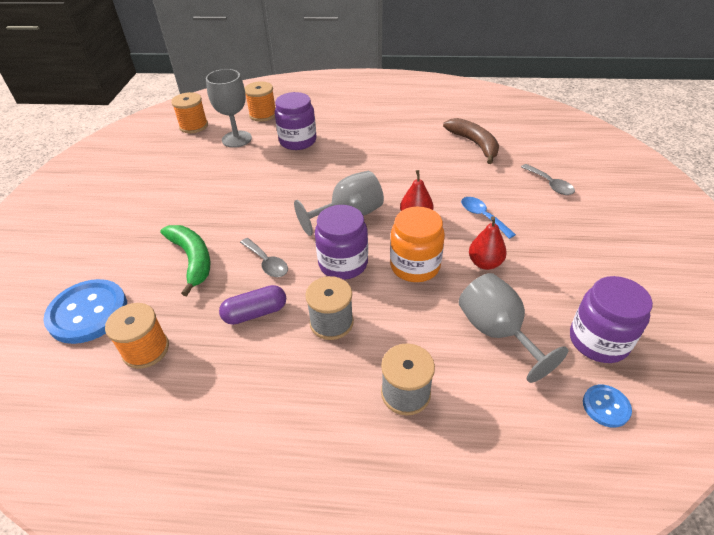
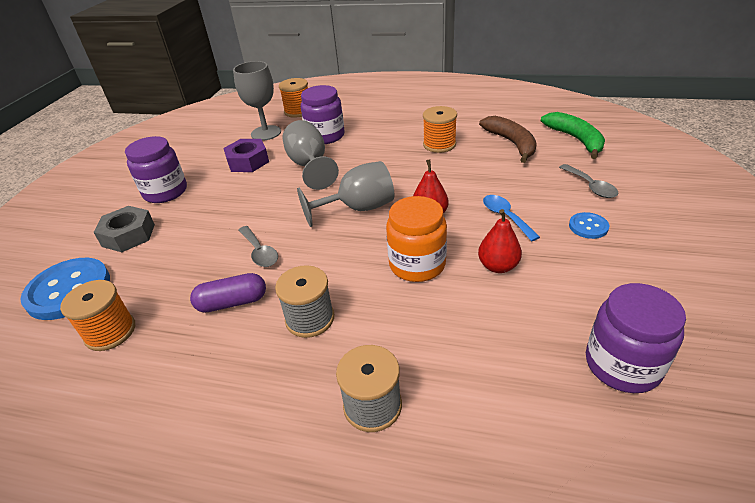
camera: 10 degrees right, 5 degrees down
(130, 253) = (128, 235): none -> grey nut
(192, 259) = (186, 244): green banana -> green banana (576, 139)
(194, 126) = (228, 120): orange spool -> orange spool (439, 144)
(227, 171) = (248, 161): none -> purple nut
(343, 263) = (339, 257): purple jar -> purple jar (165, 192)
(497, 332) = (497, 344): grey goblet -> grey goblet (310, 166)
(606, 406) = (620, 448): blue button -> blue button (588, 227)

